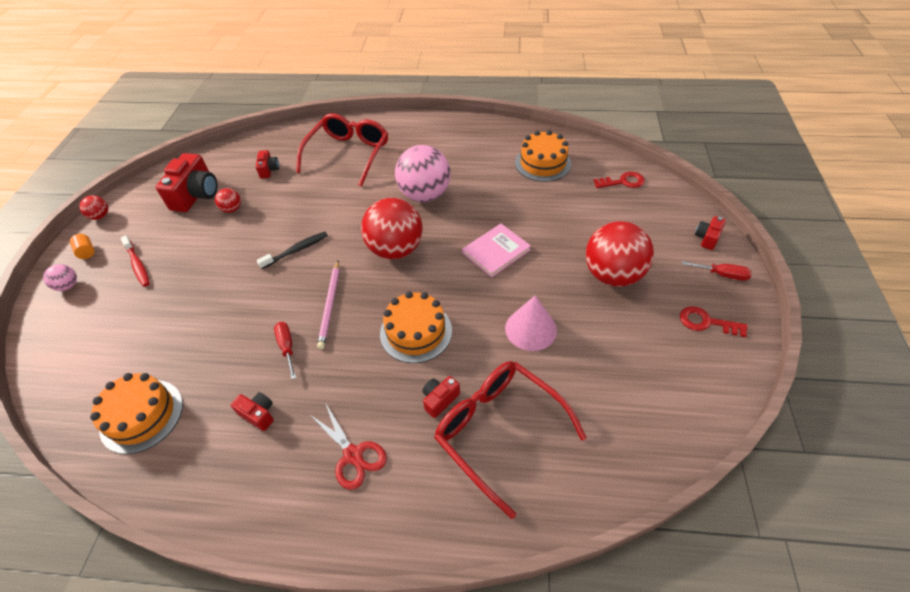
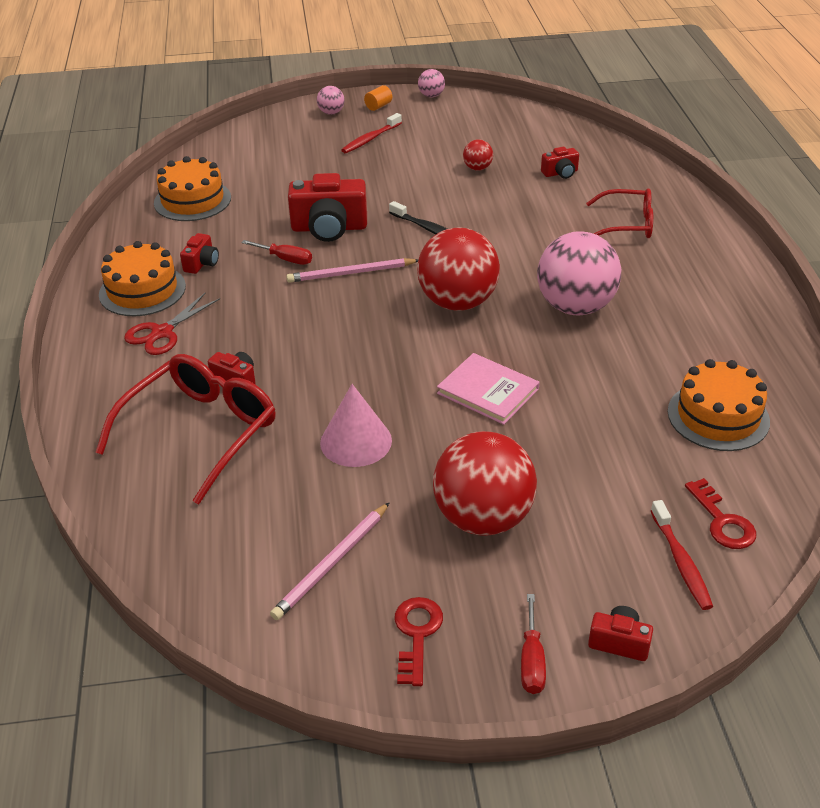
camera: 75 degrees right, 10 degrees down
(100, 216) = (431, 96): red ball -> pink ball
(196, 195) = (490, 139): red camera -> red camera (329, 228)
(287, 347) = (285, 259): red screwdriver -> red screwdriver turned 60 degrees clockwise
(348, 154) = (627, 224): red glasses -> red glasses, size x0.63
(416, 332) = (327, 344): orange cake -> orange cake (142, 290)
(647, 358) = (332, 563): none -> pink pencil
(651, 203) = (681, 562): none -> red toothbrush

